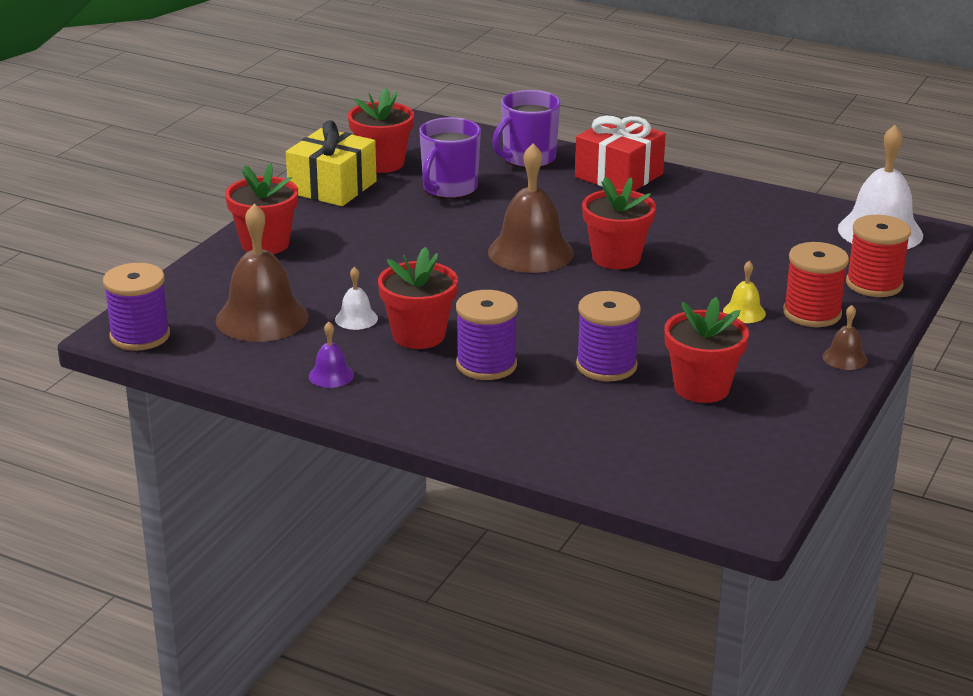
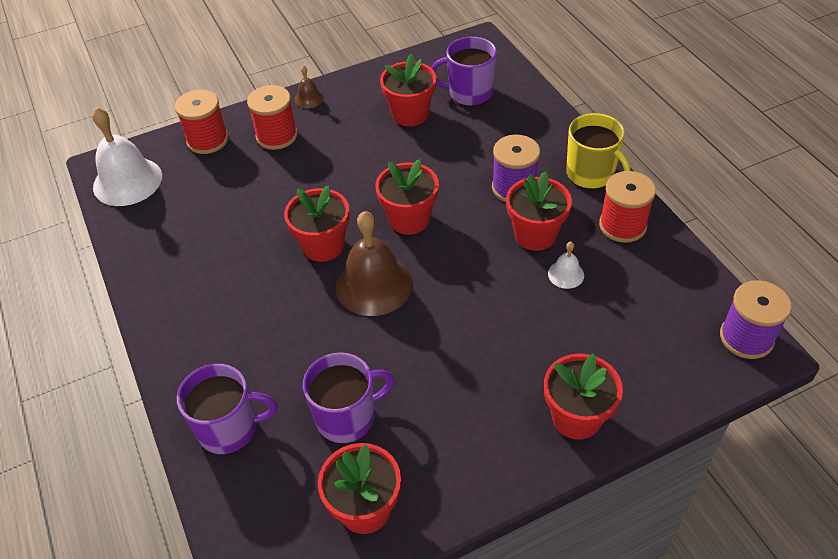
camera: 140 degrees left, 20 degrees up
(262, 318) = (637, 311): brown bell -> none
(331, 375) = (622, 225): purple bell -> red spool
(332, 187) = (449, 487): yellow gift -> none
(410, 409) = (591, 174): none -> yellow mug
(562, 302) = (409, 219): none -> red flower pot
(606, 366) = (443, 153): purple spool -> none
(619, 175) = (193, 351): red gift -> none
(664, 439) = (469, 93): none -> purple mug
(744, 312) = (312, 155): yellow bell -> none

